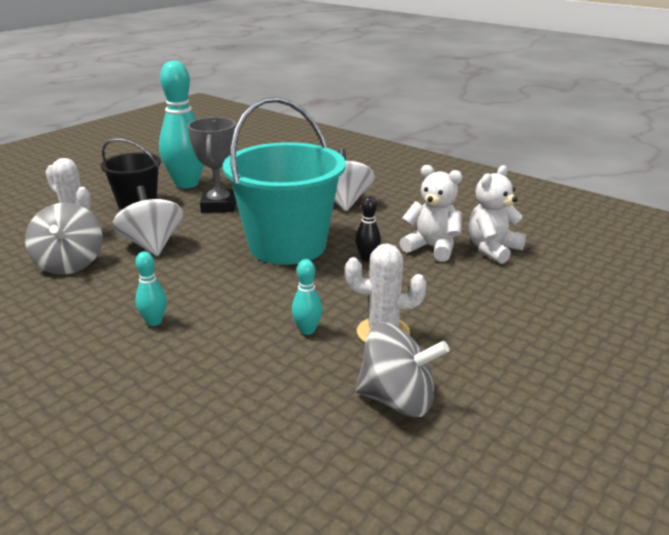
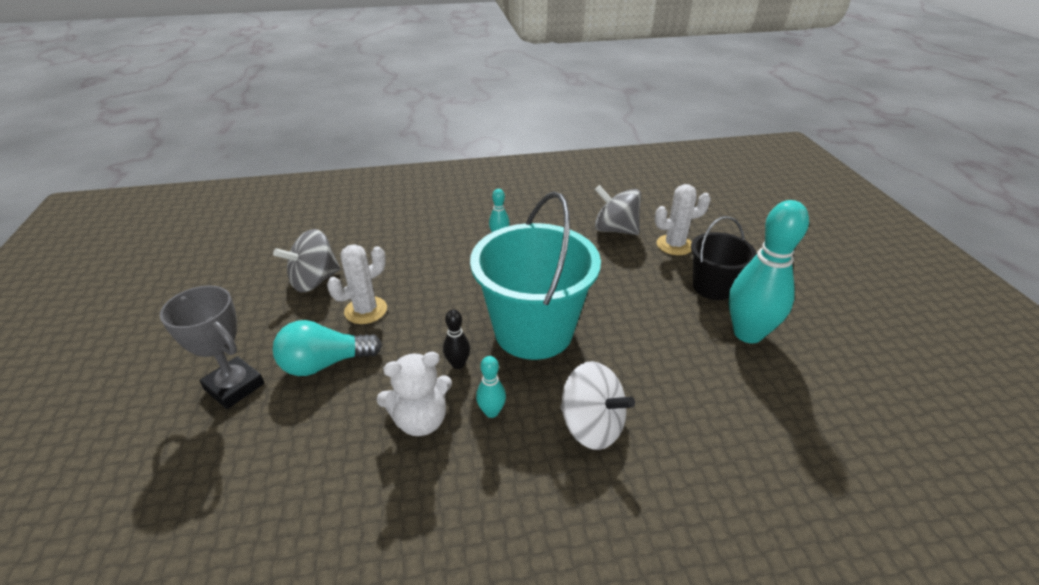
camera: 130 degrees right, 10 degrees up
(152, 245) = (611, 268): white spinning top -> none
(219, 205) = (665, 331): grey trophy -> grey trophy (234, 386)
(307, 330) = (413, 283): turquoise bowling pin -> turquoise bowling pin (491, 412)
(465, 311) = (325, 363): none -> turquoise light bulb
(492, 249) = (360, 466): white teddy bear -> none

